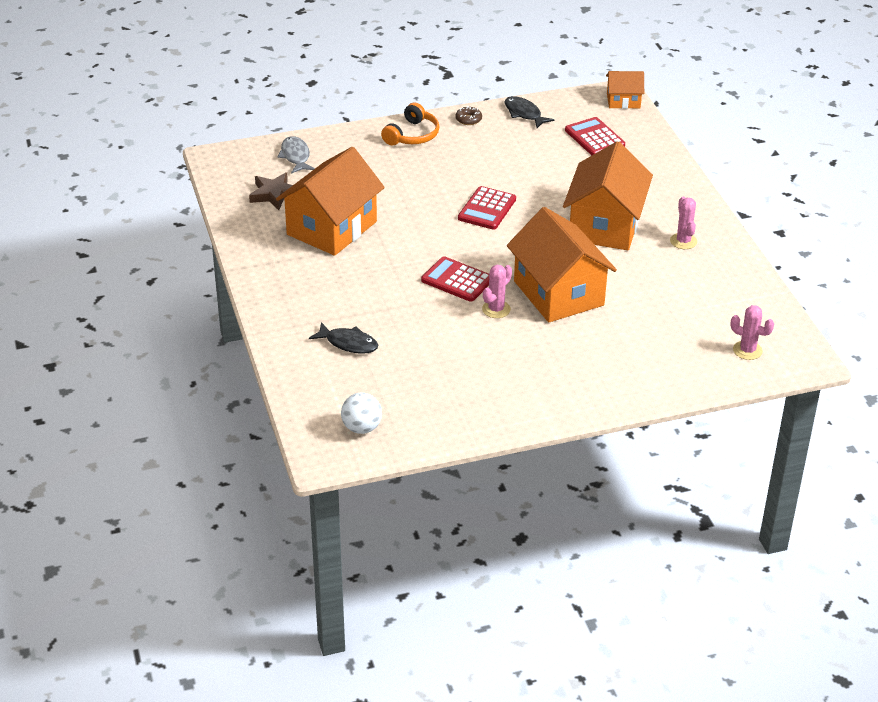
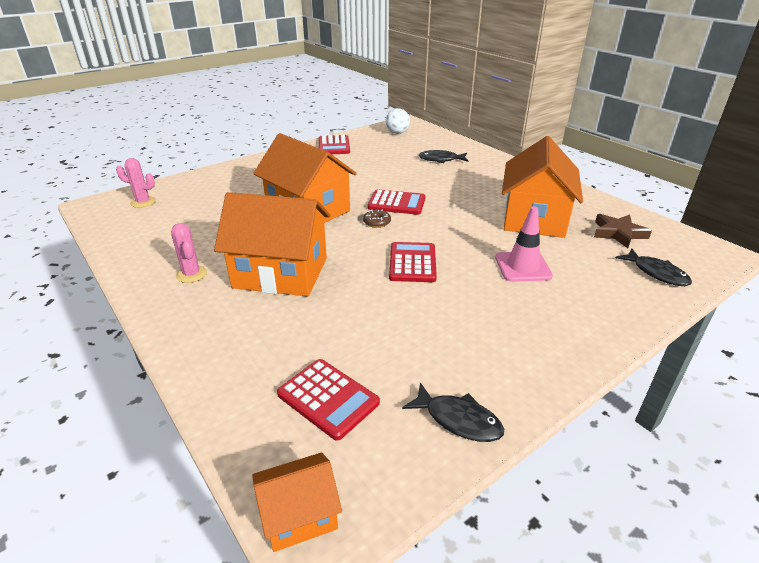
camera: 160 degrees right, 5 degrees down
(295, 156) = (656, 273): grey fish -> black fish
(396, 185) = (522, 267): none -> pink traffic cone
(412, 135) = (572, 333): orange headphones -> none
(468, 119) = (529, 382): brown donut -> brown donut (377, 222)
(478, 415) = (334, 146): none -> red calculator
(496, 309) = (353, 192): pink cactus -> none
(605, 225) = (281, 273): orange house -> orange house turned 75 degrees counterclockwise

